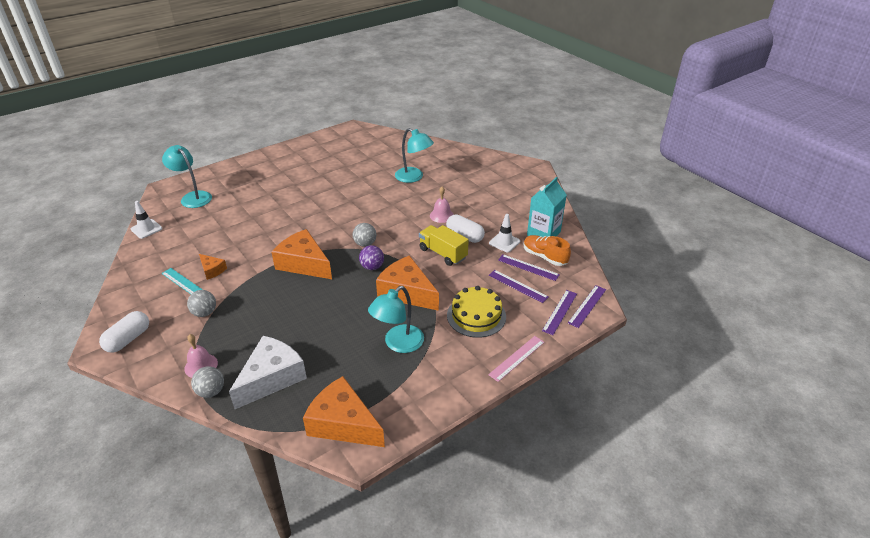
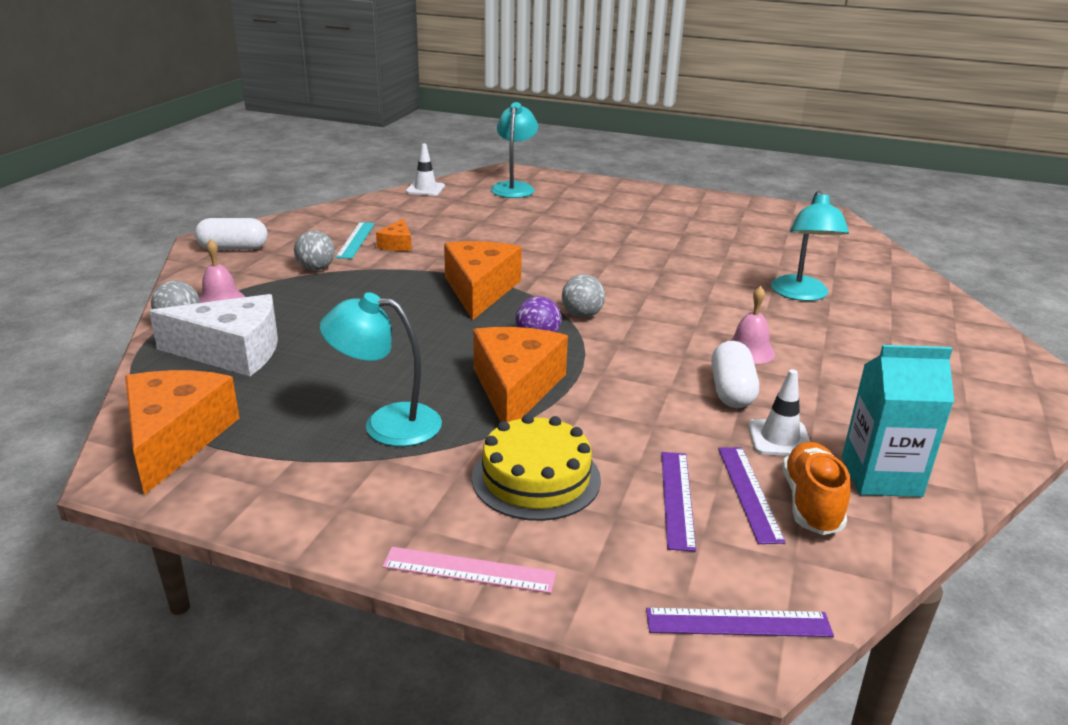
camera: 55 degrees right, 10 degrees down
(443, 253) = (654, 386): yellow truck -> none
(559, 312) = (669, 584): purple ruler -> none

